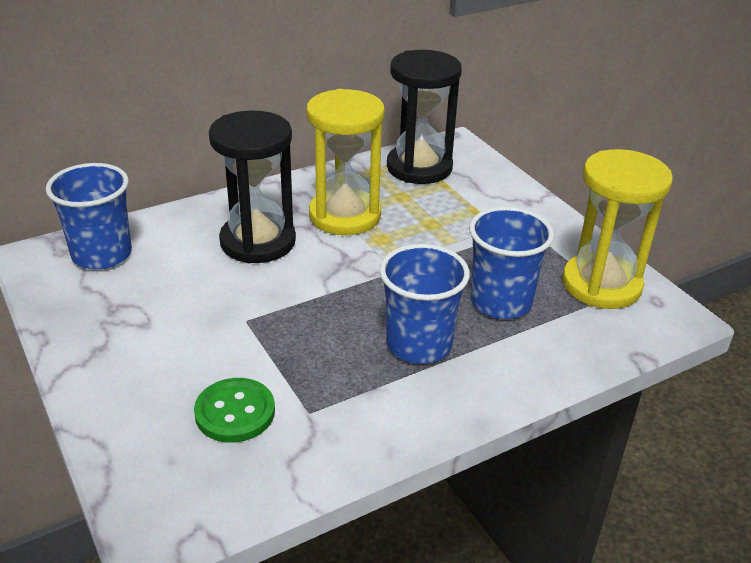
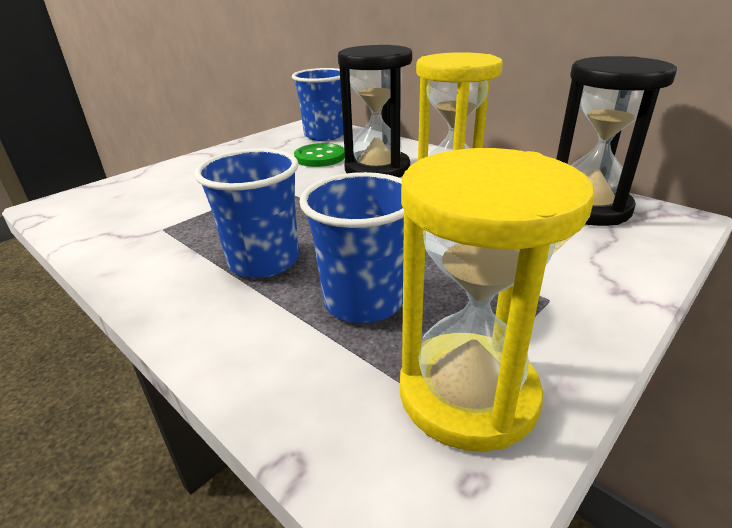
camera: 75 degrees right, 5 degrees down
(235, 412) = (163, 203): green button -> green button (320, 157)

